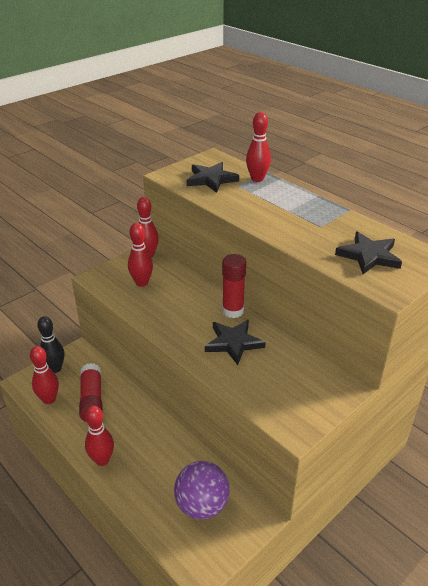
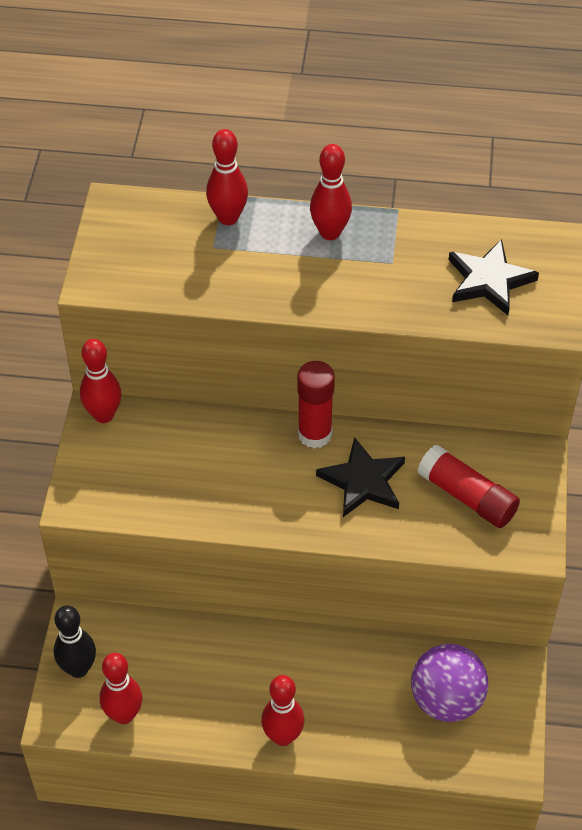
camera: 40 degrees left, 15 degrees up
(92, 399) = (181, 673): red glue stick -> red glue stick (467, 496)
(142, 283) = (150, 468): red bowling pin -> red bowling pin (330, 232)
(211, 179) = (167, 256): black star -> none

